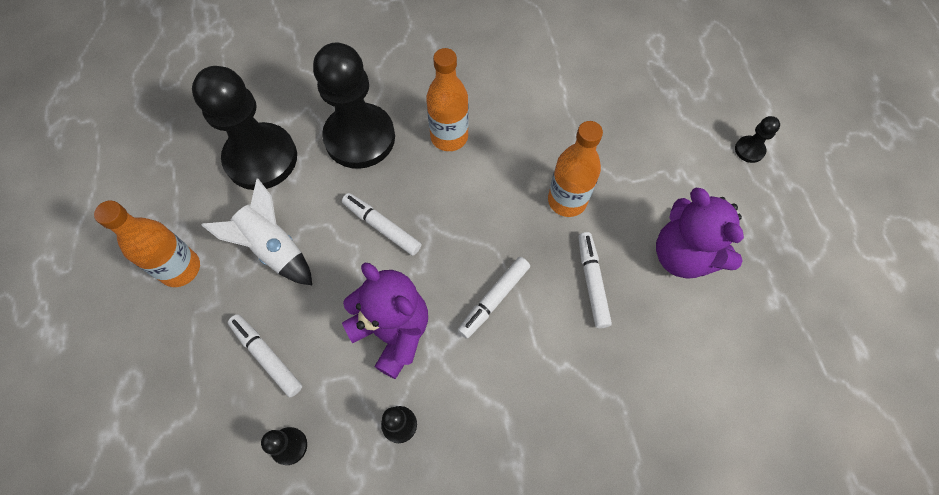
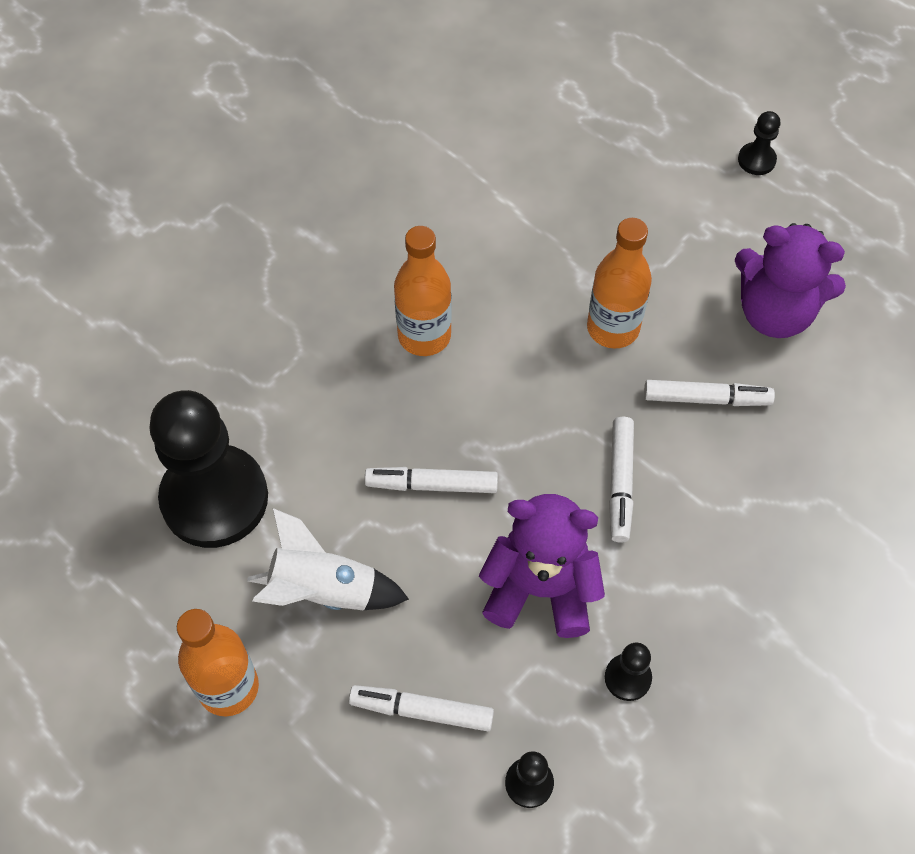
camera: 35 degrees left, 5 degrees down
(360, 138) = (318, 400): black pawn -> none
(592, 282) = (706, 399): white marker -> white marker turned 135 degrees clockwise

